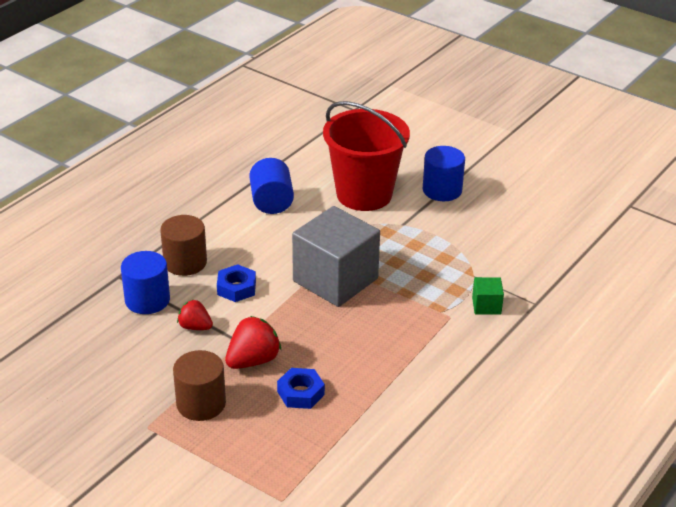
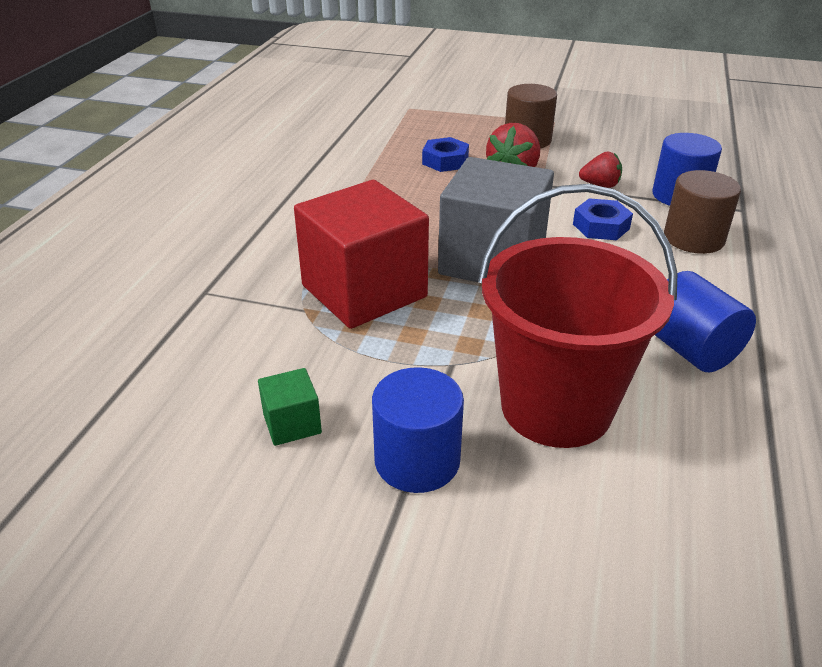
camera: 160 degrees right, 0 degrees up
(431, 278) = (364, 291): none -> red cube
(486, 306) = (275, 274): green cube -> green cube (292, 423)

